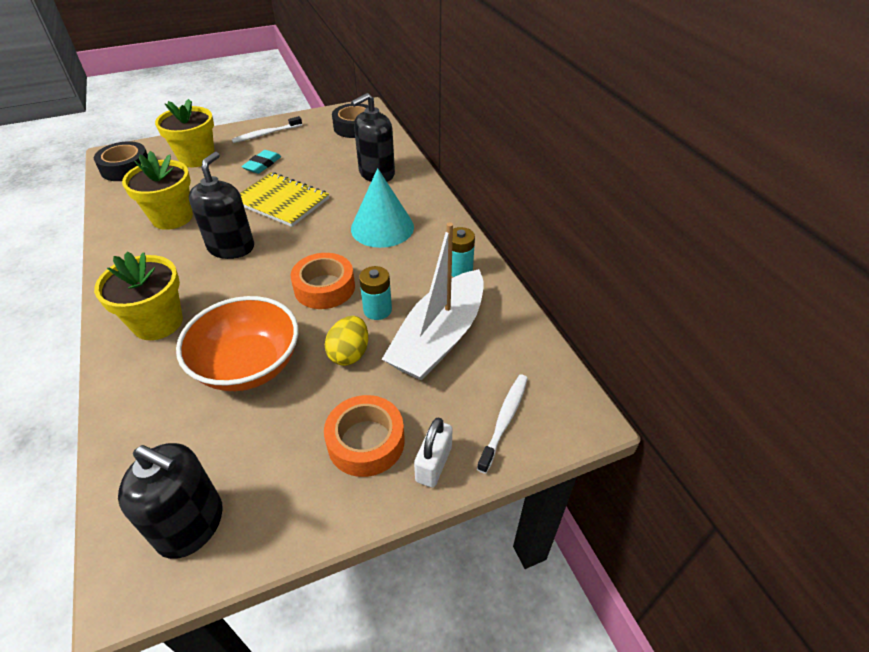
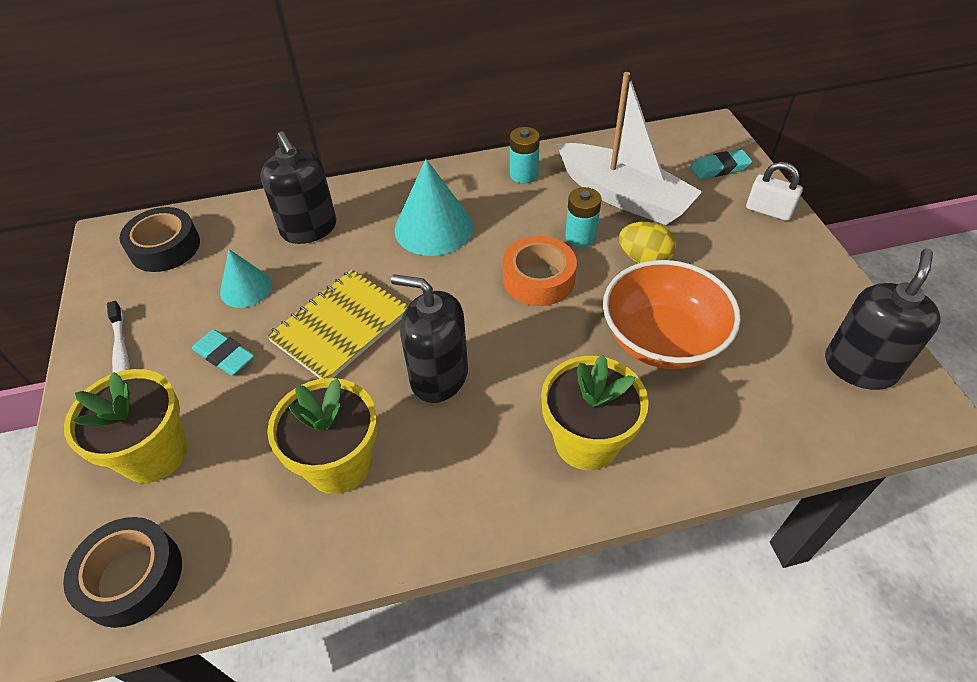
camera: 80 degrees left, 5 degrees up
(318, 161) = (246, 288): none -> turquoise cone
(366, 442) = (751, 250): orange tape -> none
(504, 420) = (719, 168): white toothbrush -> turquoise eraser

